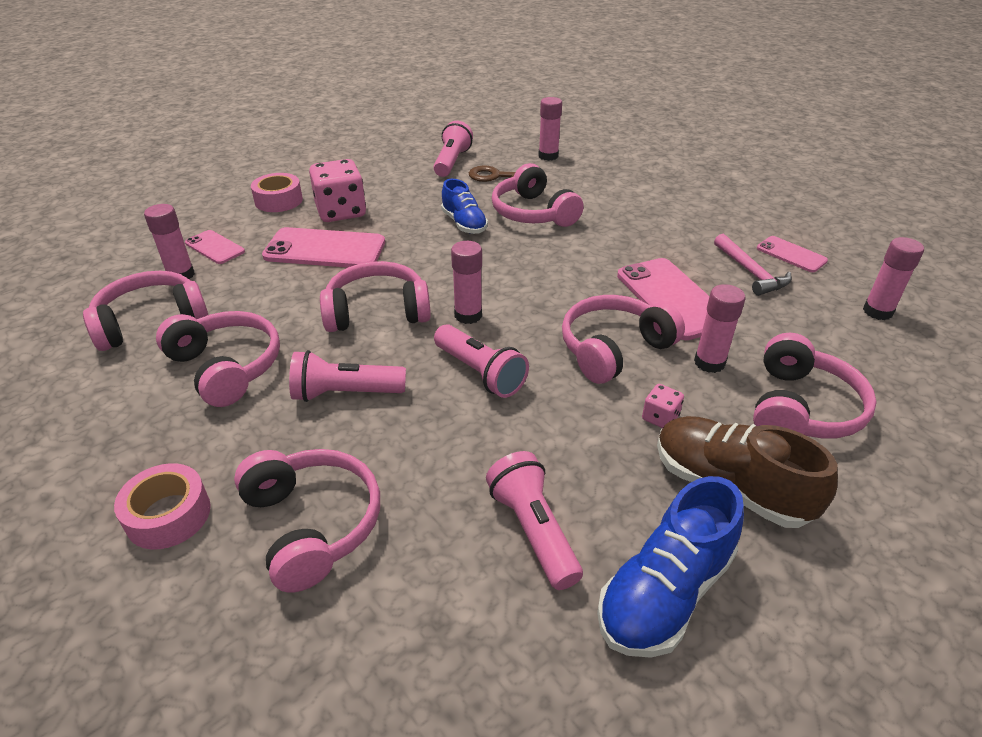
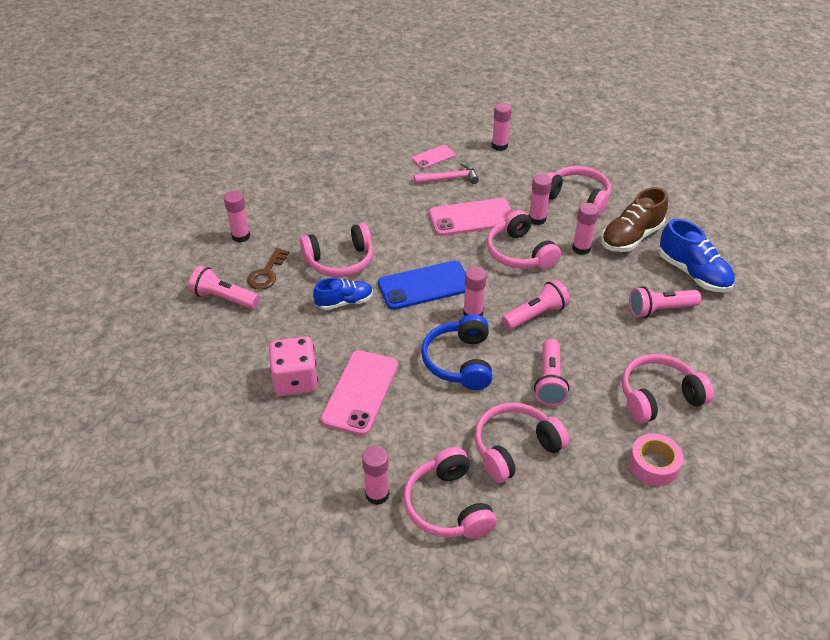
camera: 80 degrees left, 5 degrees up
(215, 247) = (334, 473): pink phone -> none
(279, 200) = (255, 428): pink tape -> none
(377, 311) = (459, 361): pink headphones -> blue headphones
(510, 273) = (424, 285): none -> blue phone
(660, 418) = (581, 248): pink dice -> pink glue stick

